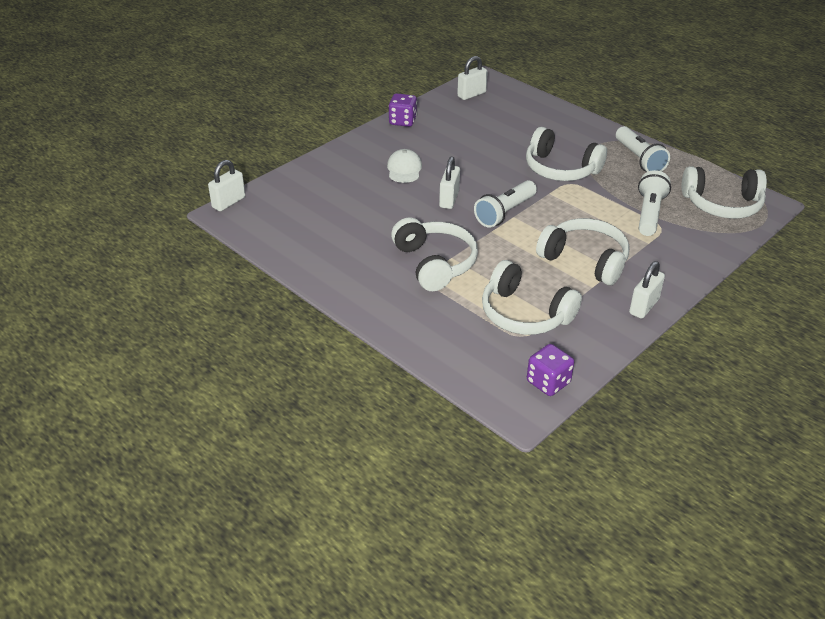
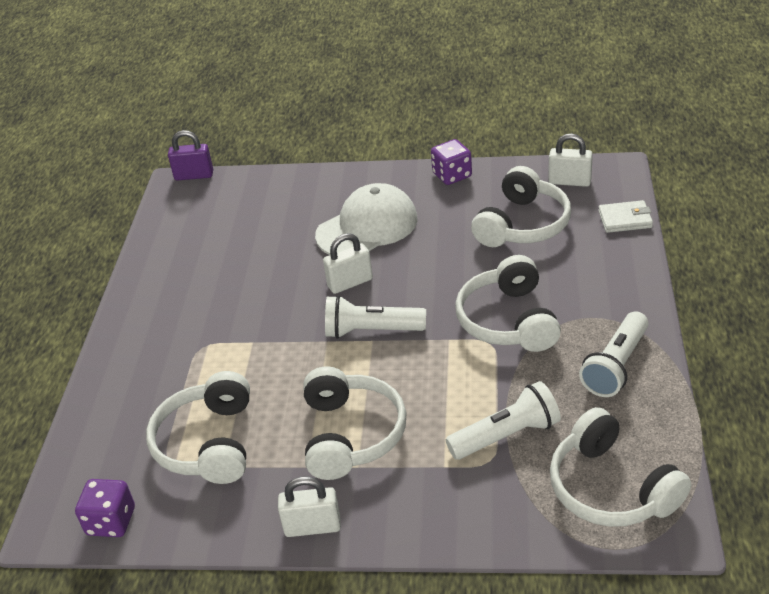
camera: 55 degrees right, 0 degrees up
(228, 202) = (194, 175): white padlock -> purple padlock
(404, 169) = (367, 227): white cap -> white cap, size x1.78
(435, 263) = (231, 337): white headphones -> white headphones (523, 225)
(530, 98) = (625, 219): none -> white wallet

